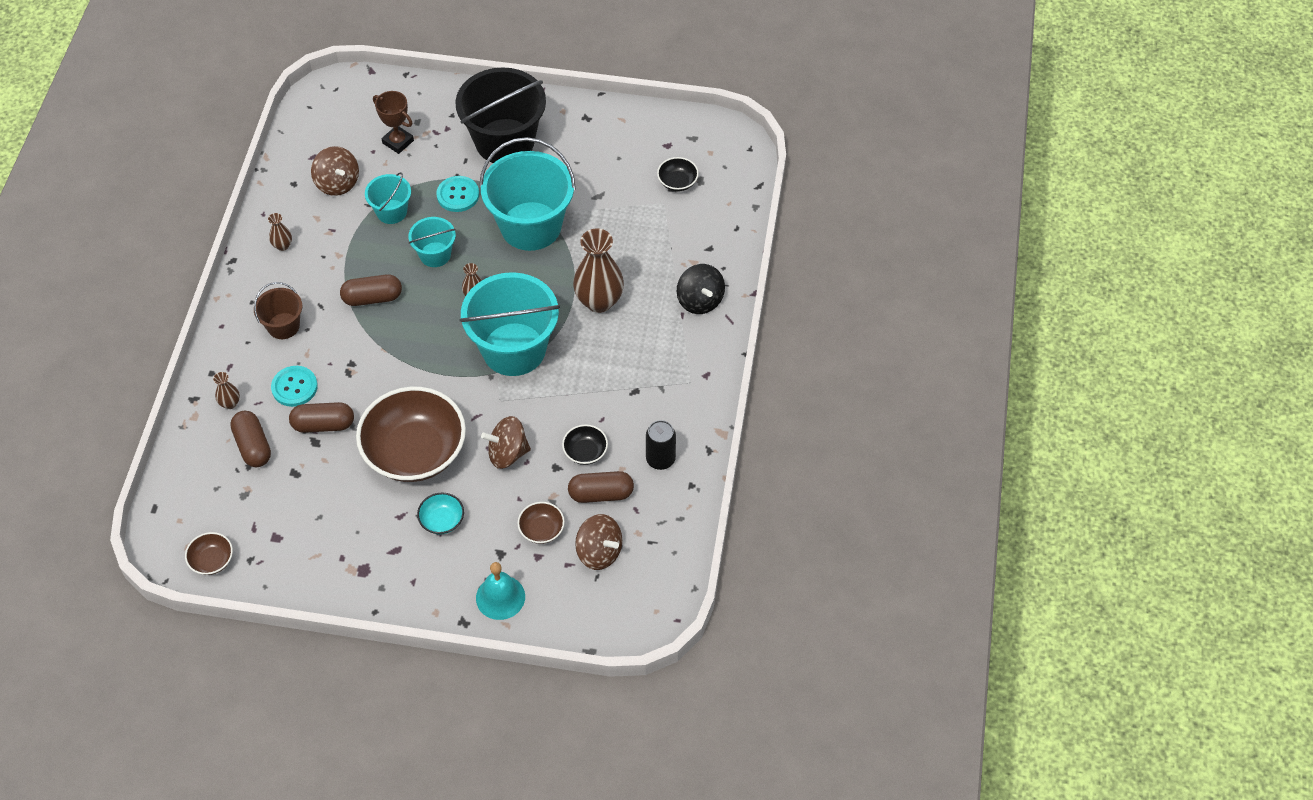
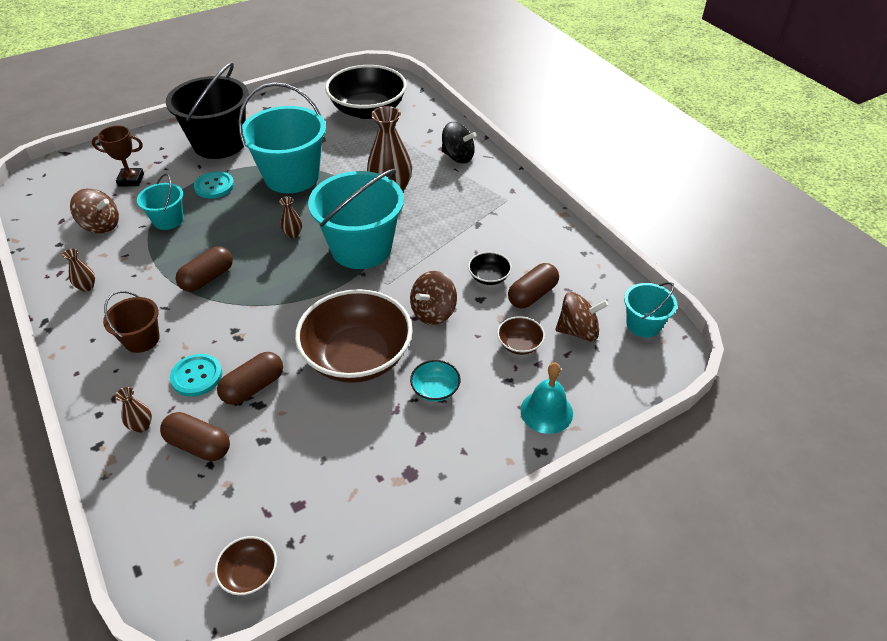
camera: 40 degrees left, 10 degrees down
(435, 254) = (233, 227): turquoise bucket -> turquoise bucket (643, 324)
(660, 459) = (545, 251): black can -> none
(677, 182) = (368, 110): black bowl -> black bowl, size x2.36

